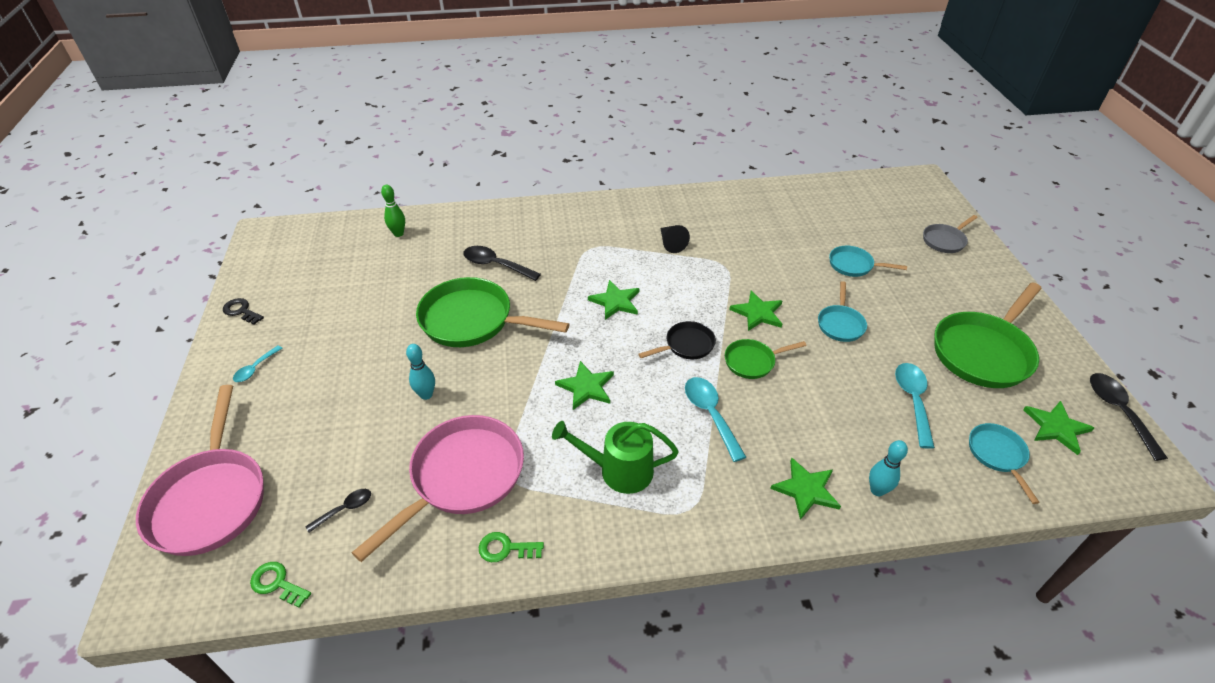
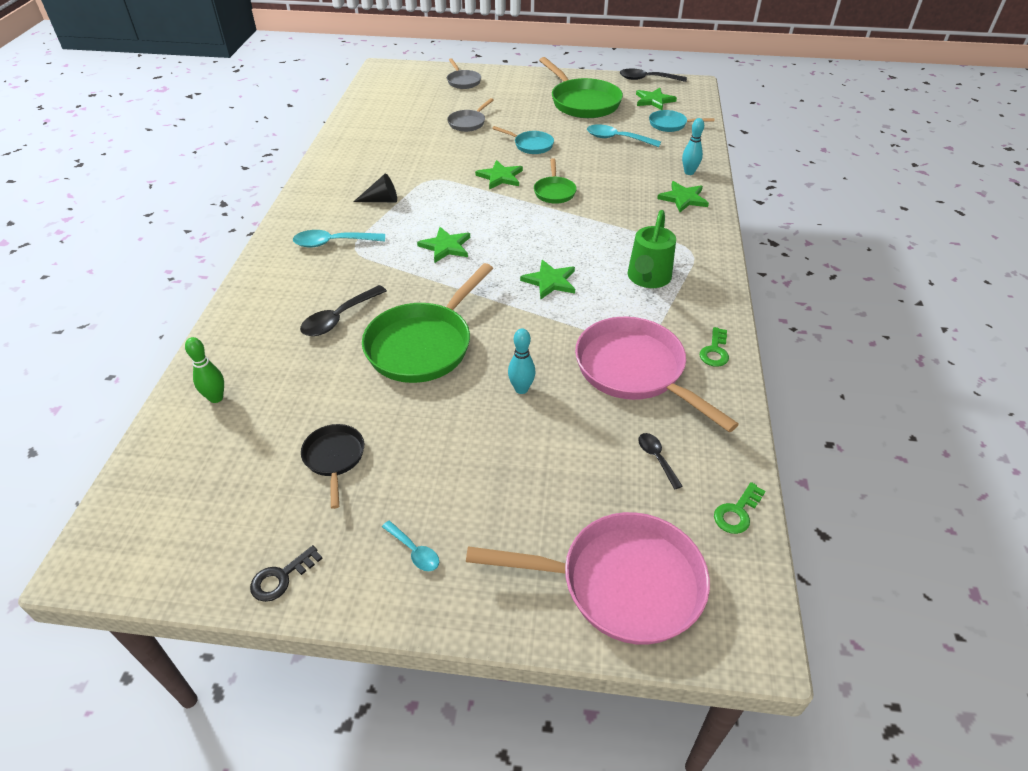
camera: 75 degrees left, 0 degrees up
(686, 345) = (522, 219): black pan -> black pan (334, 458)
(710, 414) = (603, 223): turquoise spoon -> turquoise spoon (333, 243)
(853, 265) = (468, 123): turquoise pan -> grey pan

